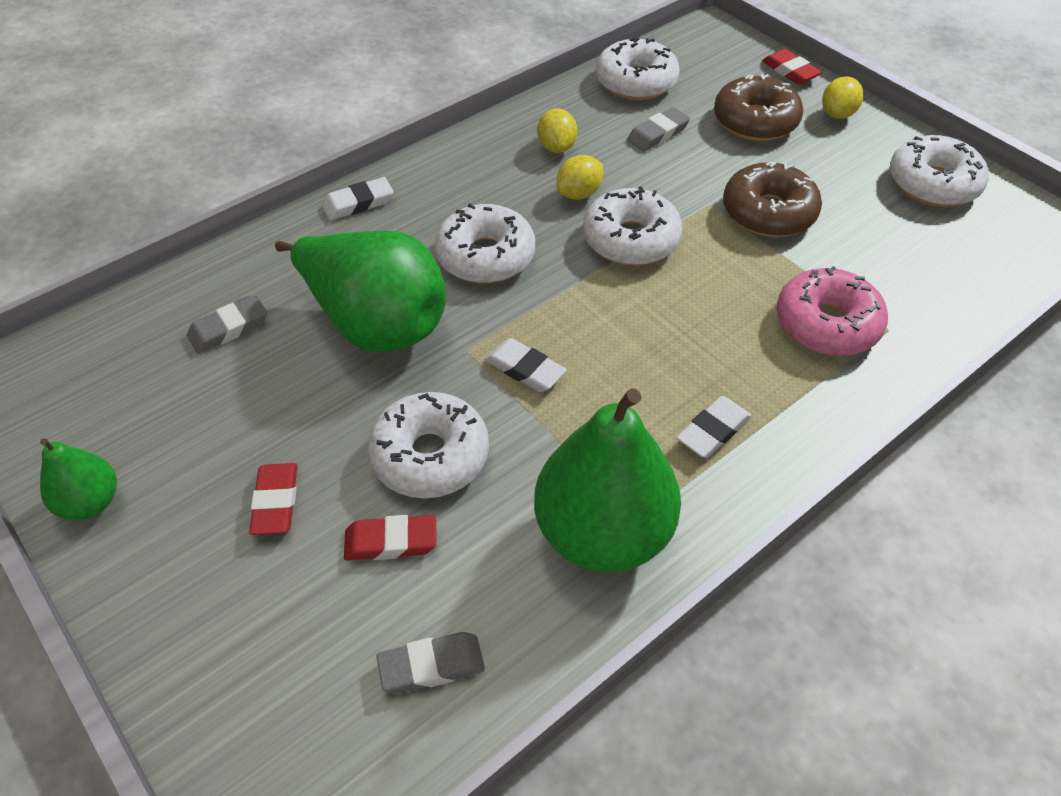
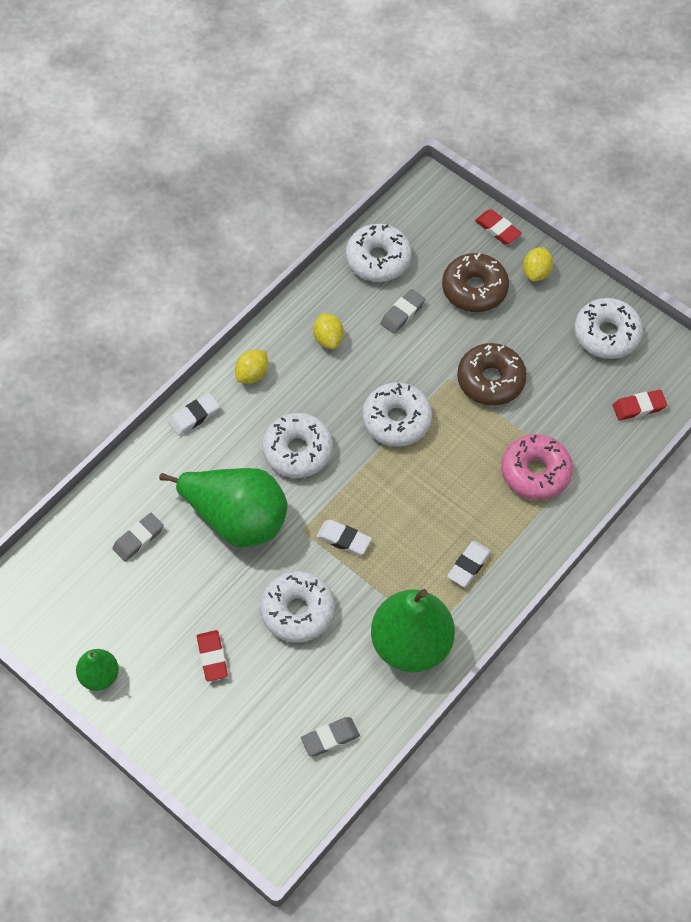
camera: 10 degrees left, 10 degrees up
(391, 541) = (288, 670): red eraser -> red eraser (639, 407)
(579, 194) = (353, 383): yellow lemon -> yellow lemon (252, 374)

